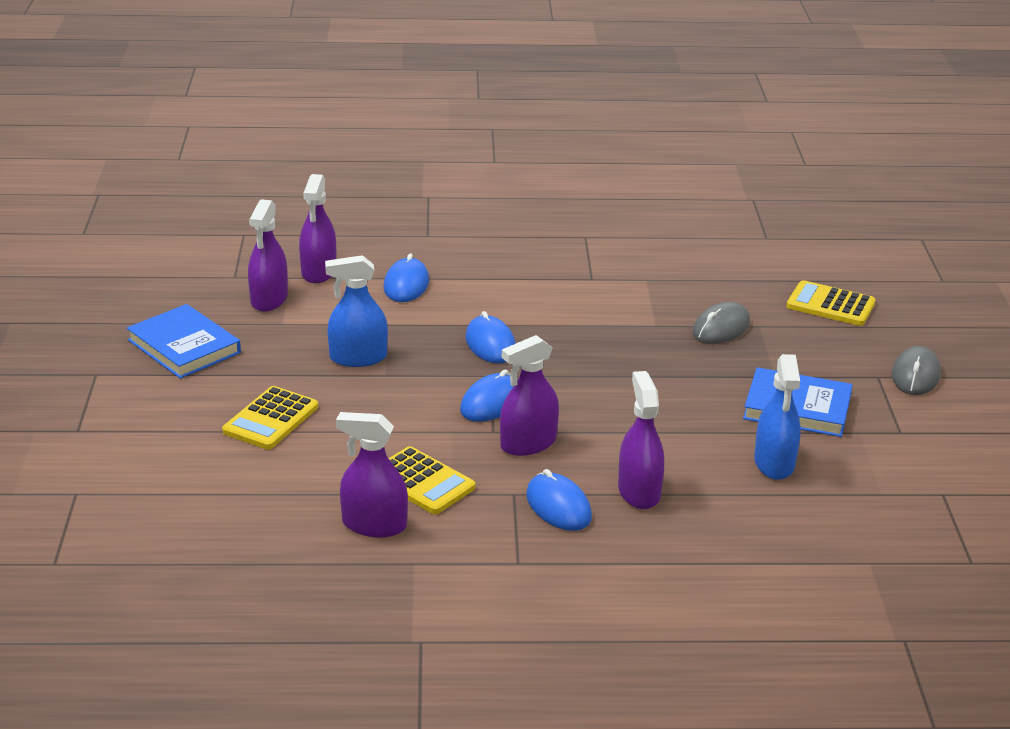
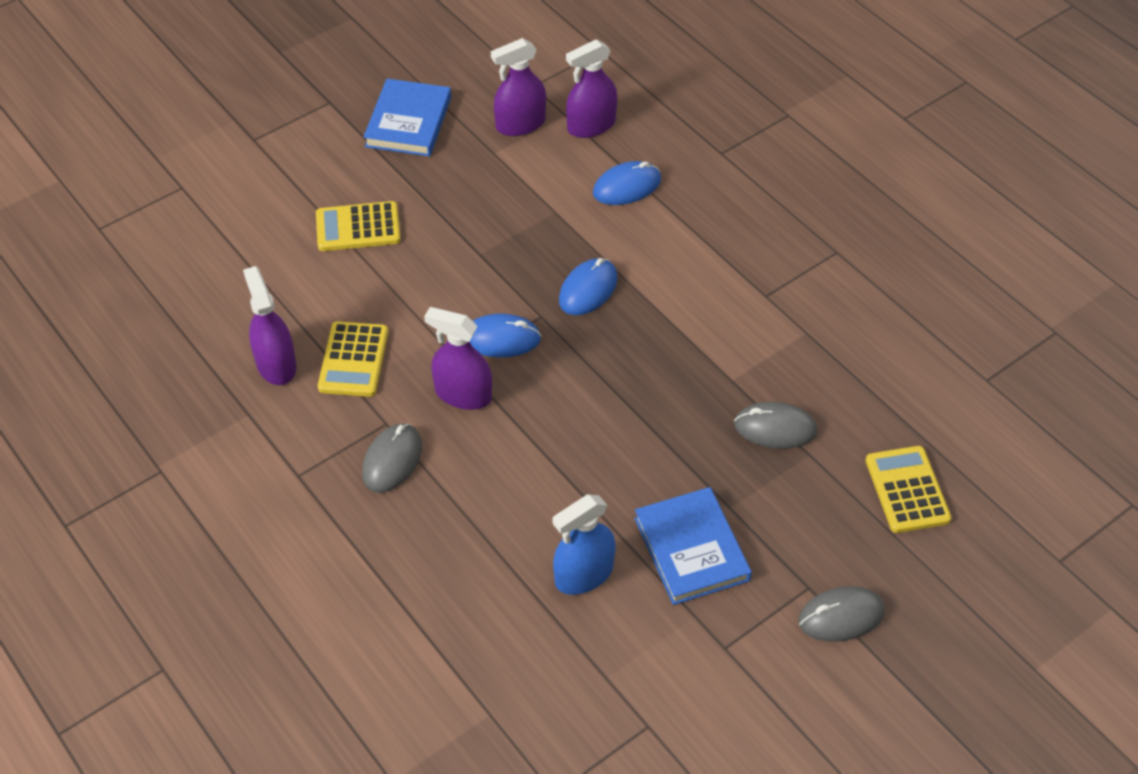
camera: 55 degrees right, 20 degrees up
(358, 358) = (488, 224): blue spray bottle -> none
(558, 506) = (392, 460): blue mouse -> grey mouse
(639, 492) = (457, 501): purple spray bottle -> none

